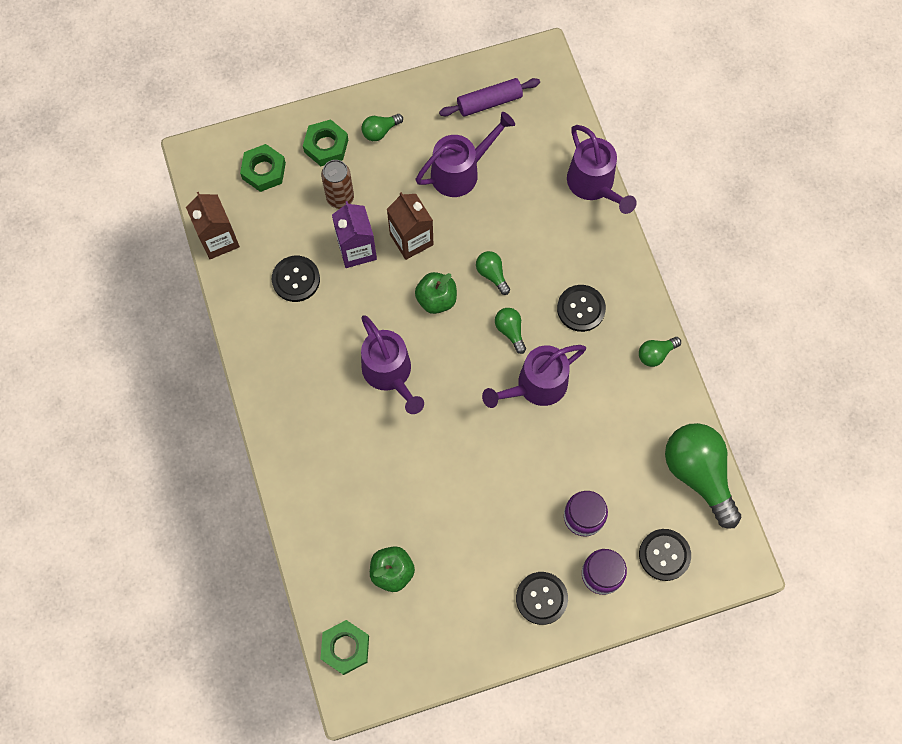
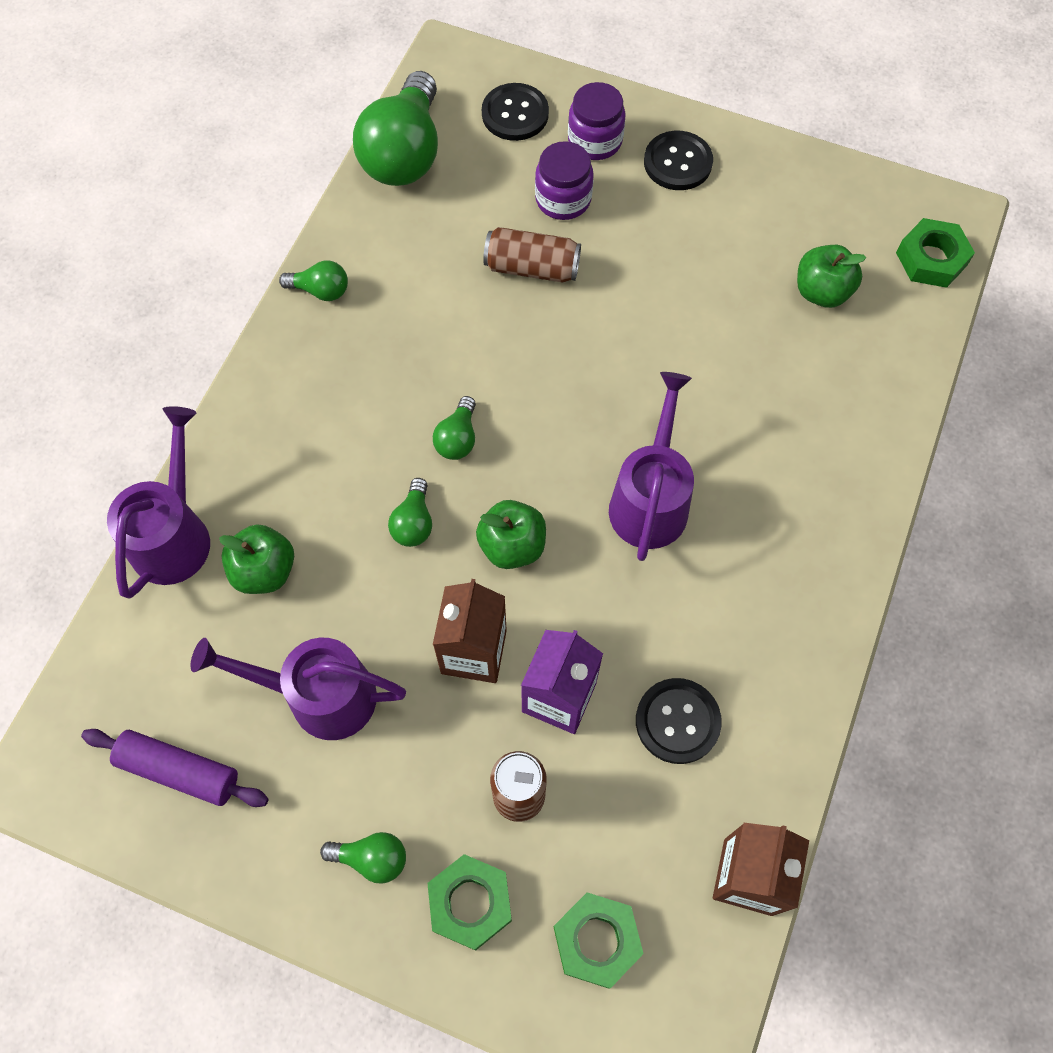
camera: 140 degrees left, 5 degrees down
(535, 386) = (488, 357): purple watering can -> none
(537, 201) = (264, 571): none -> green apple
(561, 457) = (532, 268): none -> brown can
(581, 309) = (350, 400): black button -> none

